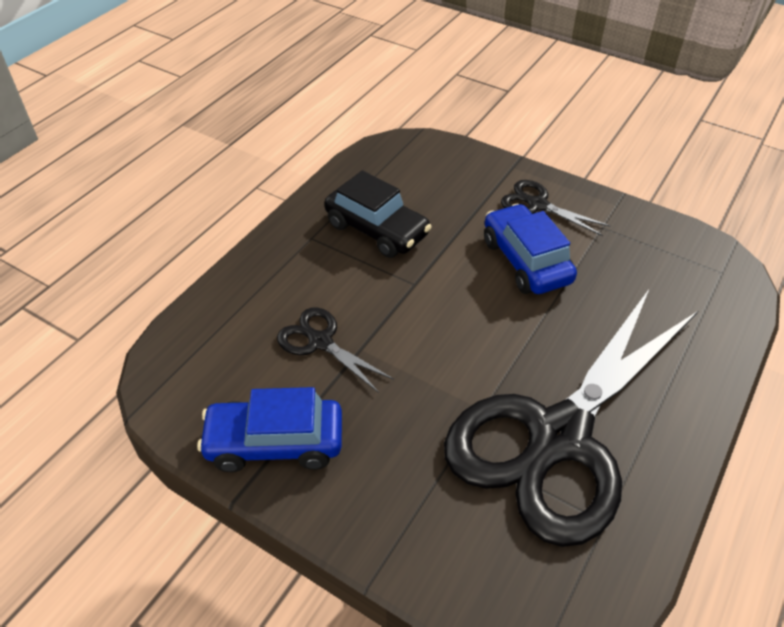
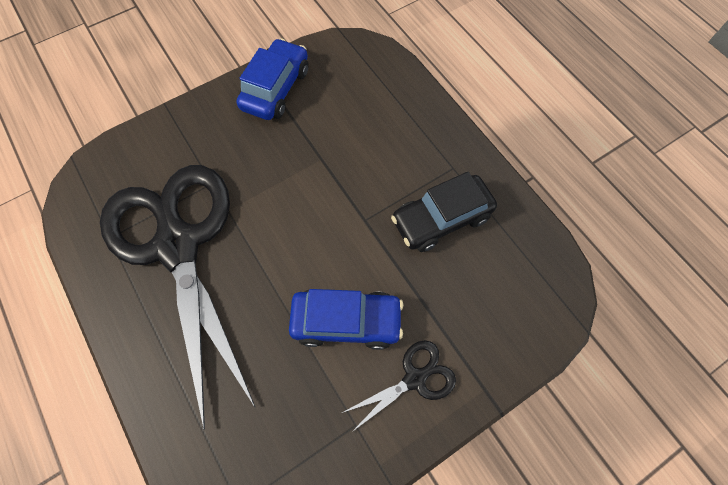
camera: 115 degrees right, 20 degrees up
(320, 342) = (340, 137): black scissors -> none

